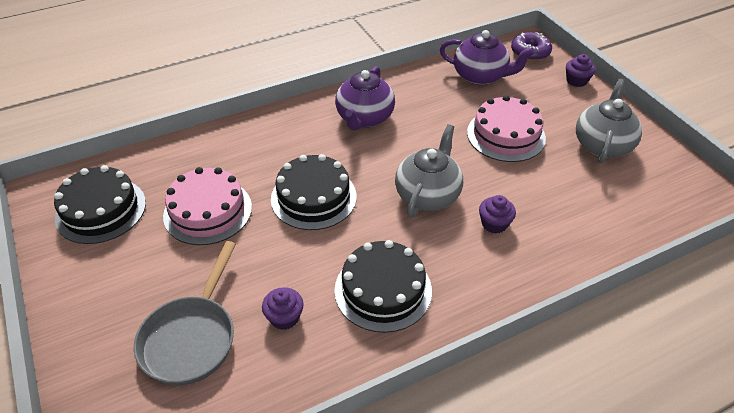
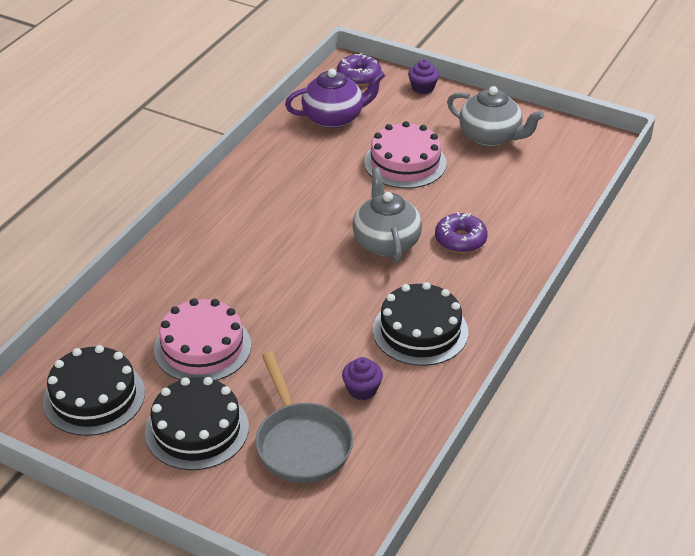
camera: 35 degrees left, 5 degrees down
(313, 197) = (288, 290): black cake -> black cake (197, 429)
(364, 118) = (263, 202): purple teapot -> none
(494, 224) = (460, 240): purple cupcake -> purple donut
(602, 145) = (490, 137): grey teapot -> grey teapot turned 135 degrees clockwise

